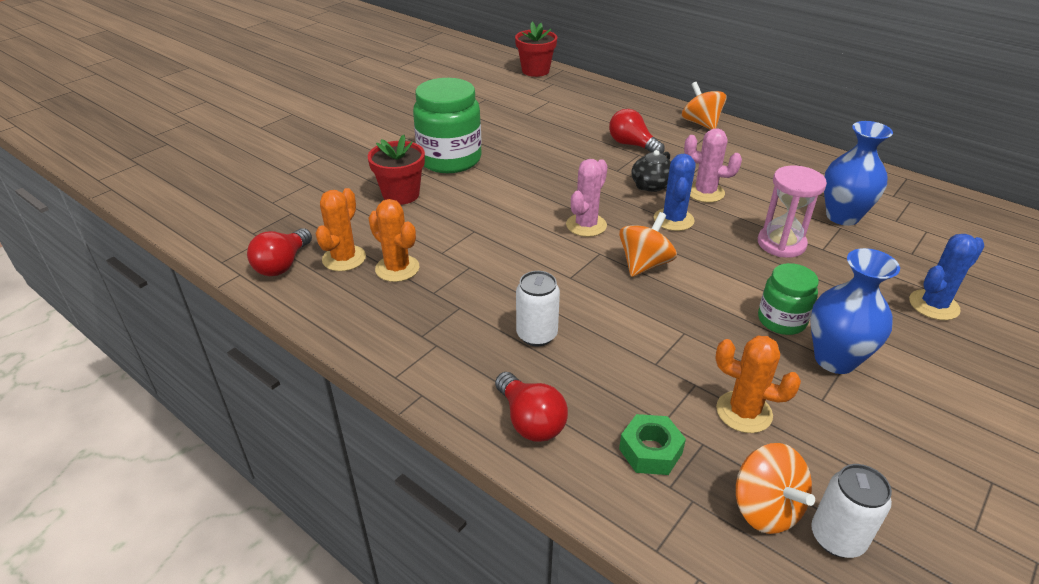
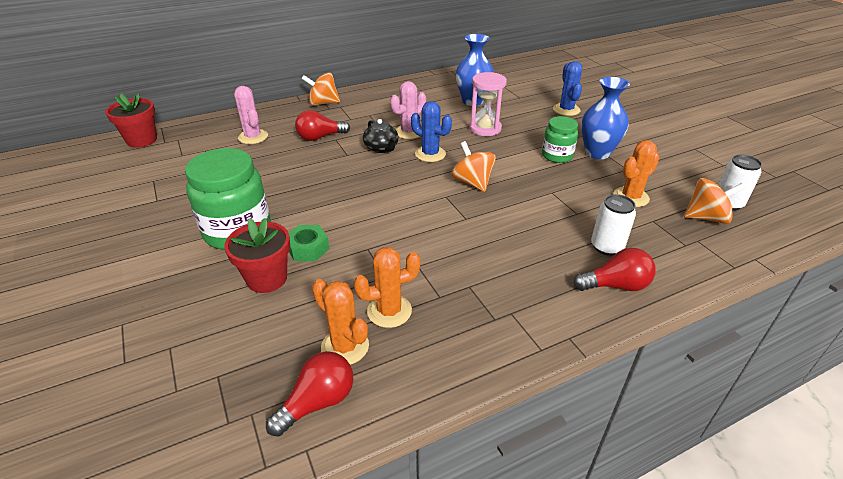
camera: 65 degrees left, 0 degrees up
(282, 264) = (318, 402): red light bulb -> red light bulb turned 90 degrees counterclockwise
(536, 335) = (524, 255): white can -> white can (606, 247)
(586, 225) = (407, 191): pink cactus -> pink cactus (253, 137)
(650, 451) = (655, 242): green nut -> green nut (308, 248)

